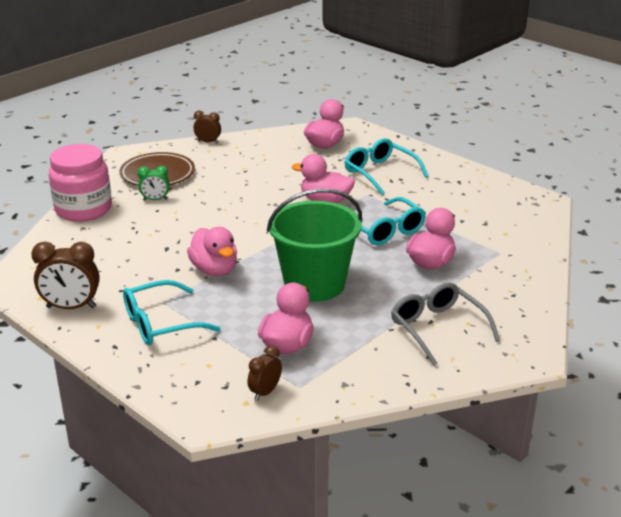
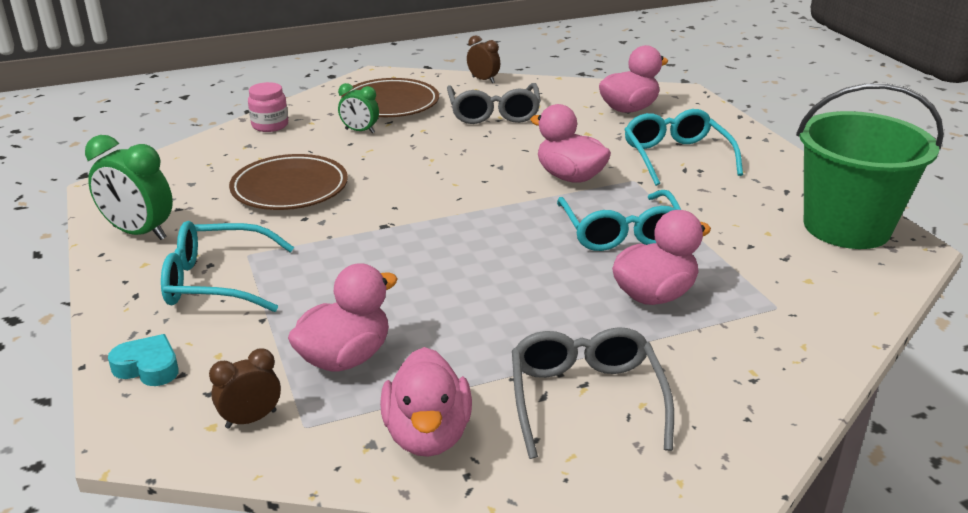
camera: 25 degrees right, 0 degrees up
(71, 307) = (139, 233): brown clock -> green clock
(83, 209) = (270, 125): pink jar -> pink jar, size x0.50
(146, 252) = (290, 188): none -> brown plate
(172, 384) = (148, 367): none -> turquoise heart
(214, 270) = (348, 230): pink duck -> pink duck (427, 435)
(237, 166) = (493, 113): none -> grey glasses
(314, 284) = (459, 282): green bucket -> green bucket (846, 227)

